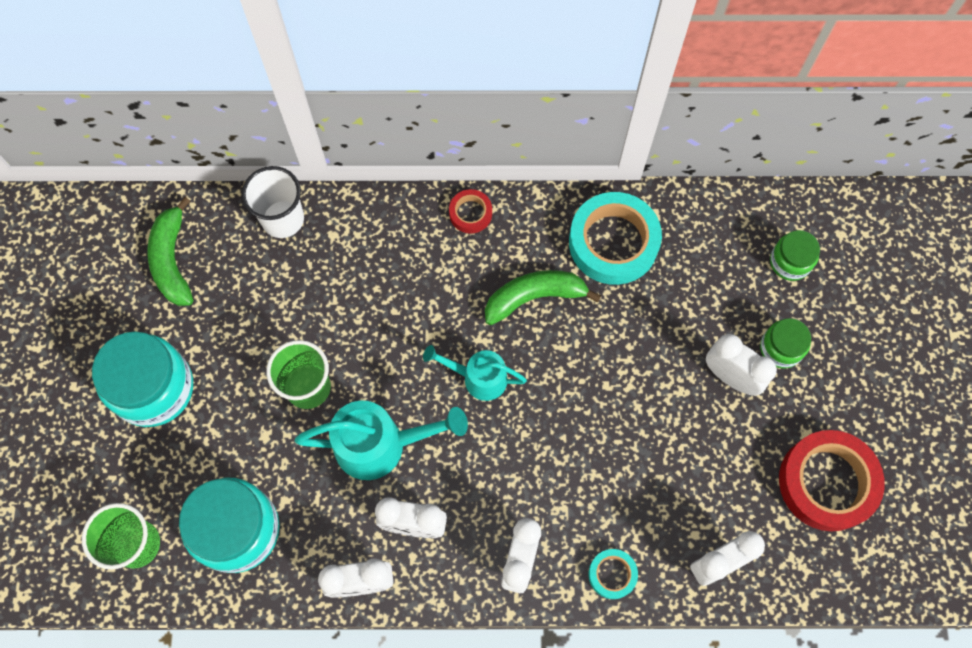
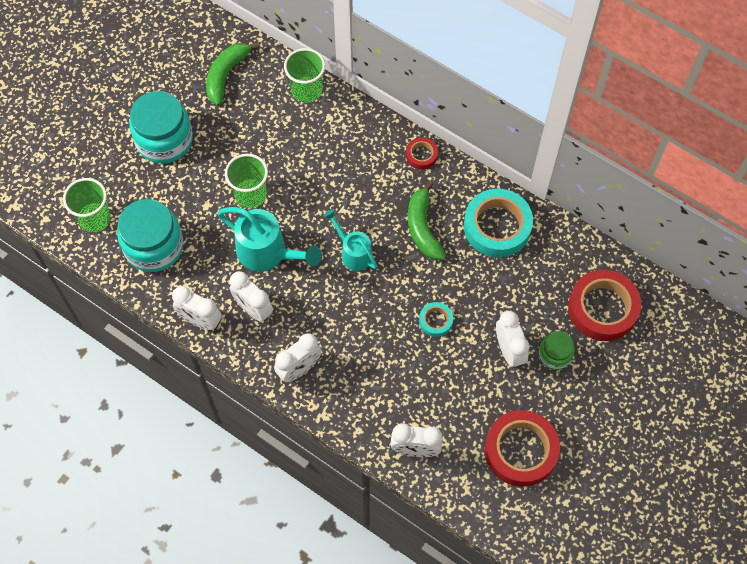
camera: 35 degrees right, 5 degrees down
(283, 219) = (306, 90): white cup -> green cup
(534, 297) = (423, 228): green banana -> green banana turned 120 degrees counterclockwise
(612, 574) = (347, 413): turquoise tape -> turquoise tape (435, 321)
(790, 262) = (602, 308): green jar -> red tape

